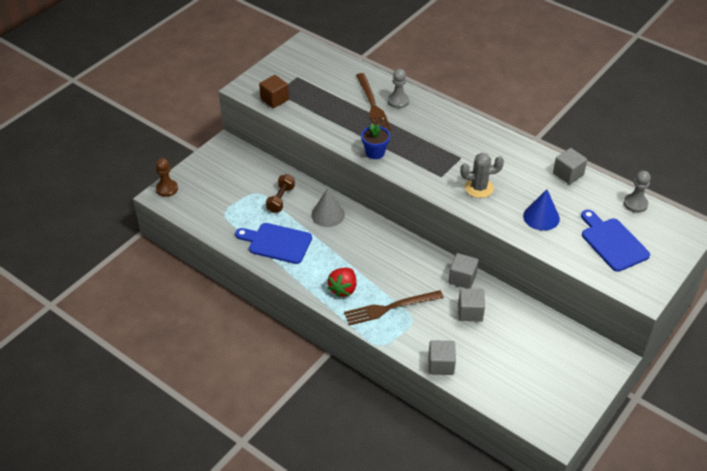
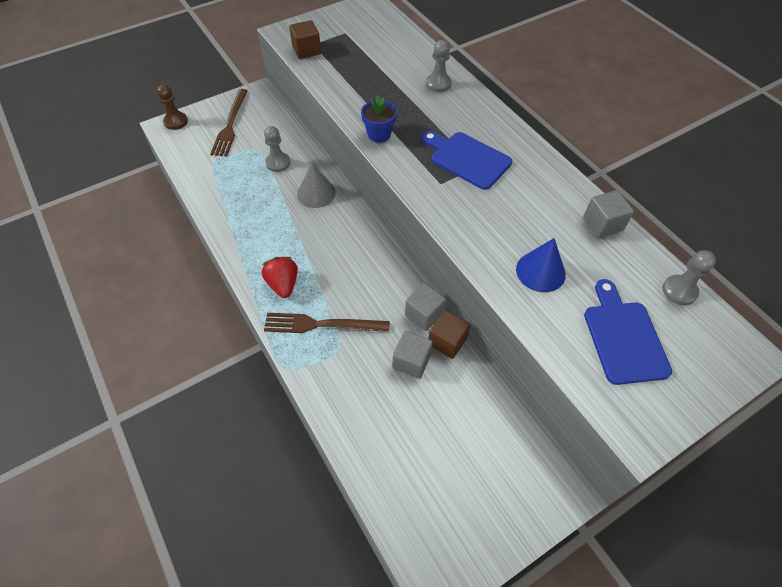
camera: 20 degrees right, 10 degrees up
(277, 243) = (245, 209): blue cutting board -> blue cutting board (467, 159)
(280, 199) = (278, 163): brown dumbbell -> grey pawn
(343, 289) = (283, 284): red strawberry -> red strawberry turned 120 degrees clockwise
(372, 105) = (407, 81): brown fork -> brown fork (230, 125)
(441, 365) = (340, 421): grey cube -> none
(479, 188) = (479, 210): grey cactus -> none
(488, 291) = (447, 341): none -> brown cube

